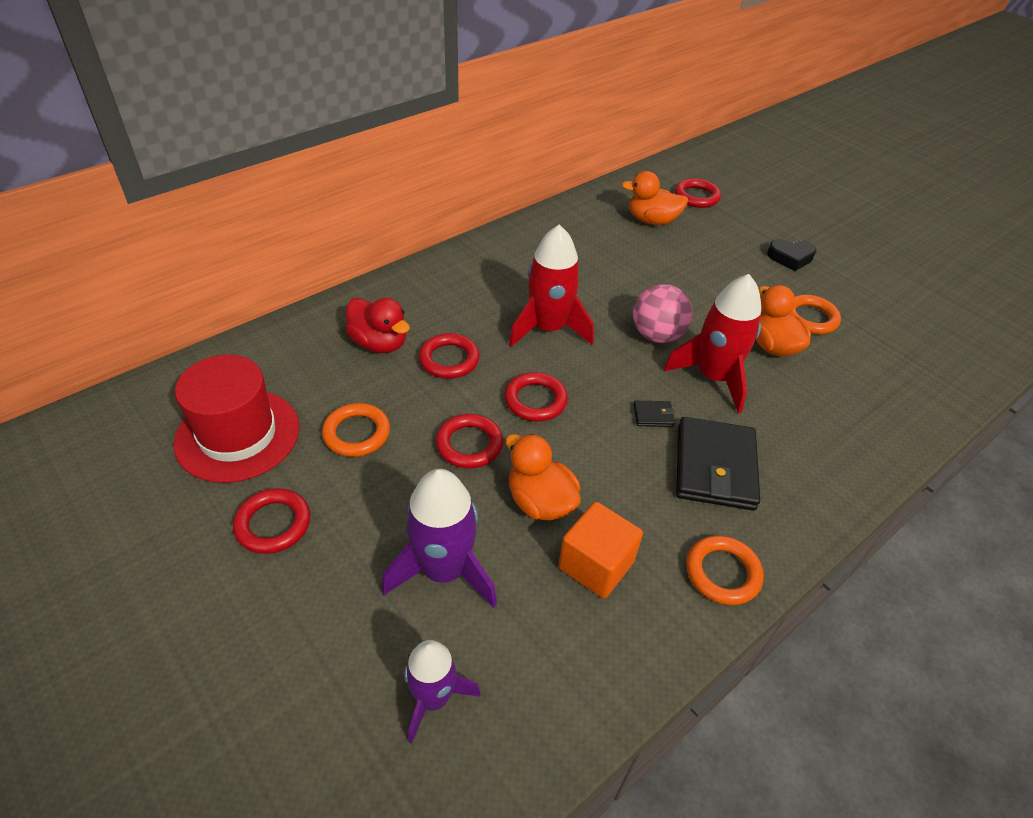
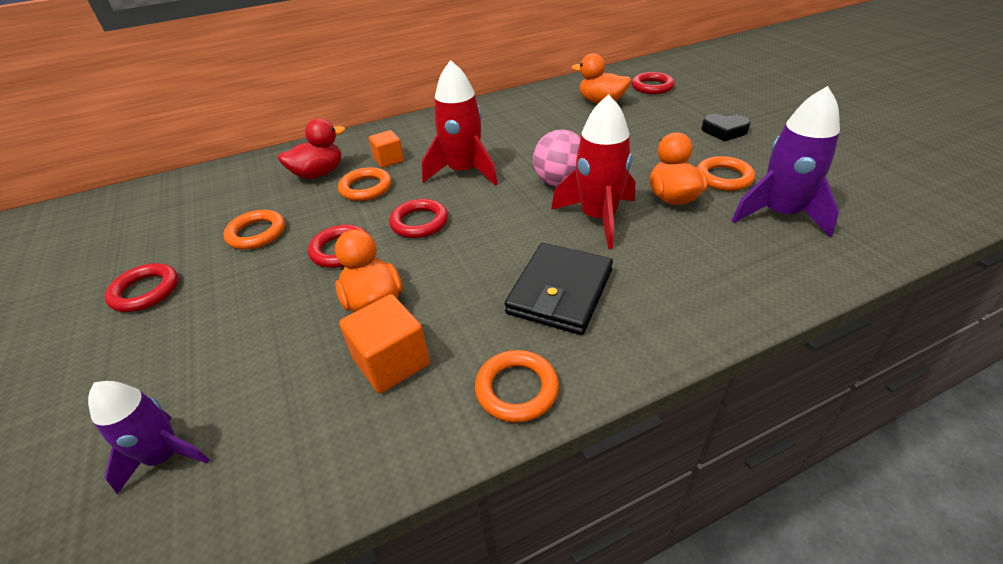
camera: 20 degrees right, 5 degrees down
(238, 435) = (169, 226): red hat -> none
(379, 343) = (319, 173): red duck -> red duck turned 90 degrees counterclockwise
(443, 571) = (251, 346): purple rocket -> purple rocket (779, 214)
(449, 359) = (366, 188): red ring -> orange ring
(453, 317) = (389, 160): none -> orange cube
(653, 415) = (521, 243): black wallet -> none

